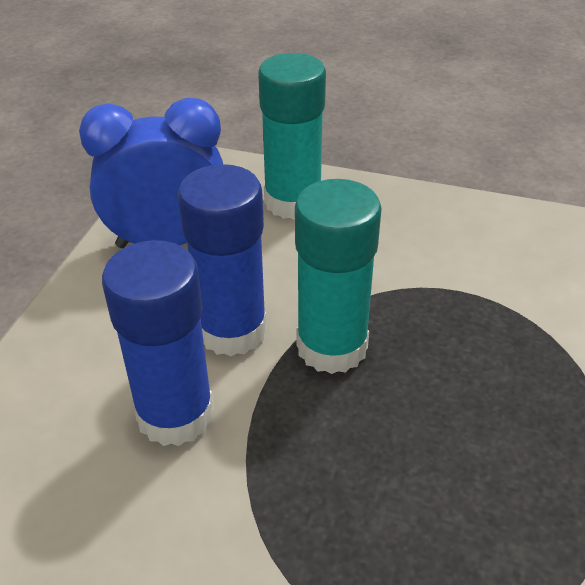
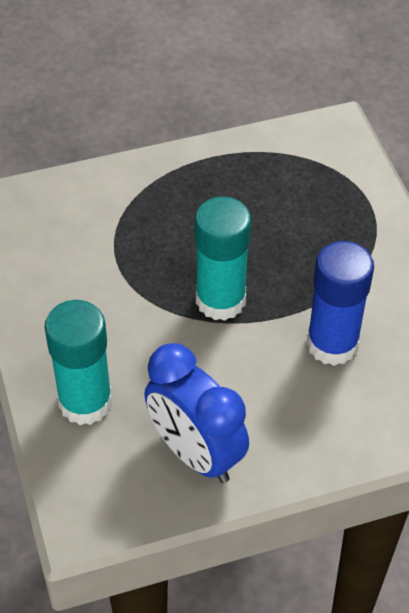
camera: 125 degrees left, 10 degrees up
(232, 330) = (249, 357): blue glue stick -> none

